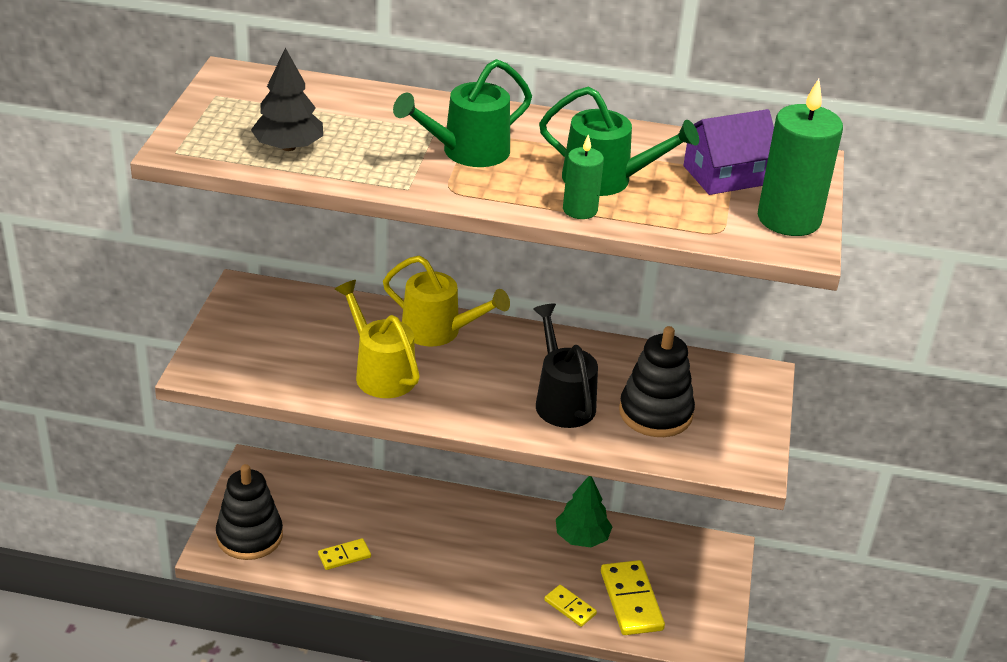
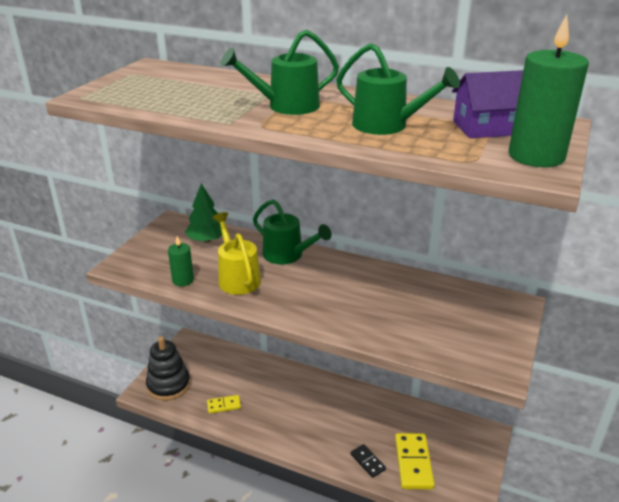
camera: 15 degrees right, 5 degrees down
(288, 147) = (159, 98): black tree -> none
(439, 331) = (288, 255): yellow watering can -> green watering can
(561, 400) = (360, 307): black watering can -> none
(570, 607) = (368, 462): yellow domino -> black domino
(580, 210) = (357, 141): green candle -> green candle (183, 280)
(582, 537) = (387, 412): green tree -> green tree (207, 240)
(655, 413) = (429, 323): black stacking toy -> none

